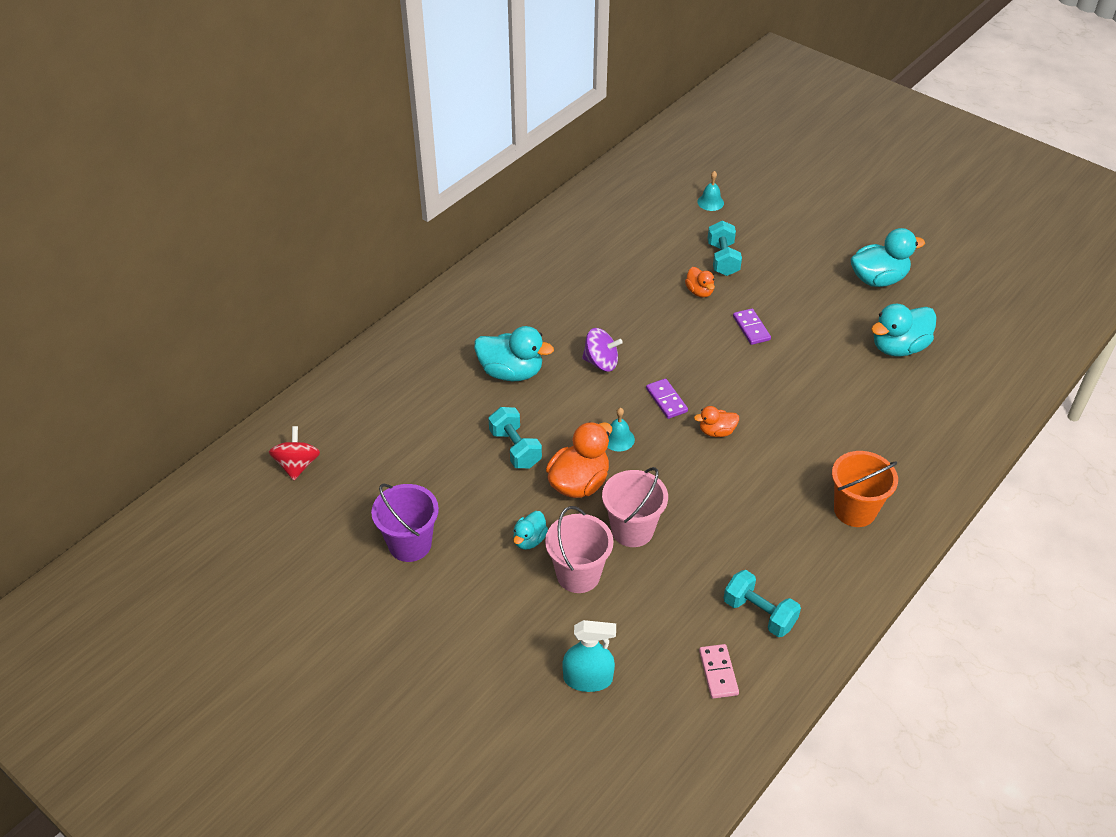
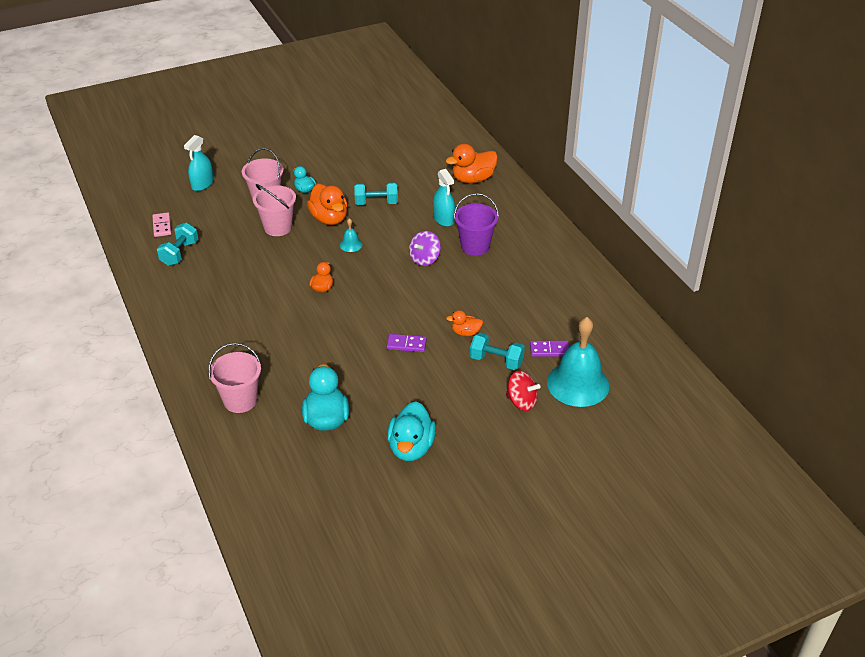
camera: 115 degrees right, 5 degrees down
(297, 465) = (425, 128): red spinning top -> red spinning top (521, 401)
(407, 373) = (473, 179): none -> orange duck
(410, 544) = (337, 151): purple bucket -> purple bucket (475, 246)
(511, 372) = (443, 219): turquoise duck -> turquoise spray bottle
(666, 400) = (367, 276): purple domino -> purple domino (549, 350)
(710, 202) = (578, 384): turquoise bell -> turquoise bell, size x2.36
(718, 672) = (162, 226): pink domino -> pink domino turned 60 degrees clockwise
(759, 614) = (179, 253): turquoise dumbbell -> turquoise dumbbell turned 45 degrees counterclockwise
(854, 510) = (208, 323): orange bucket -> none
(935, 422) = (240, 400): none -> pink bucket

